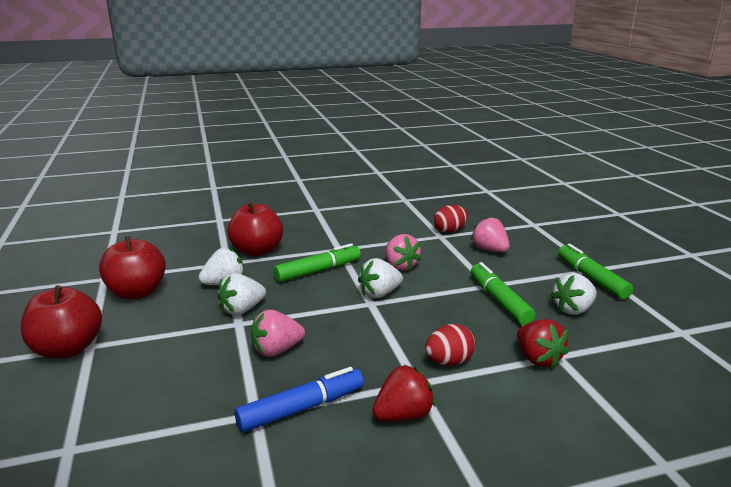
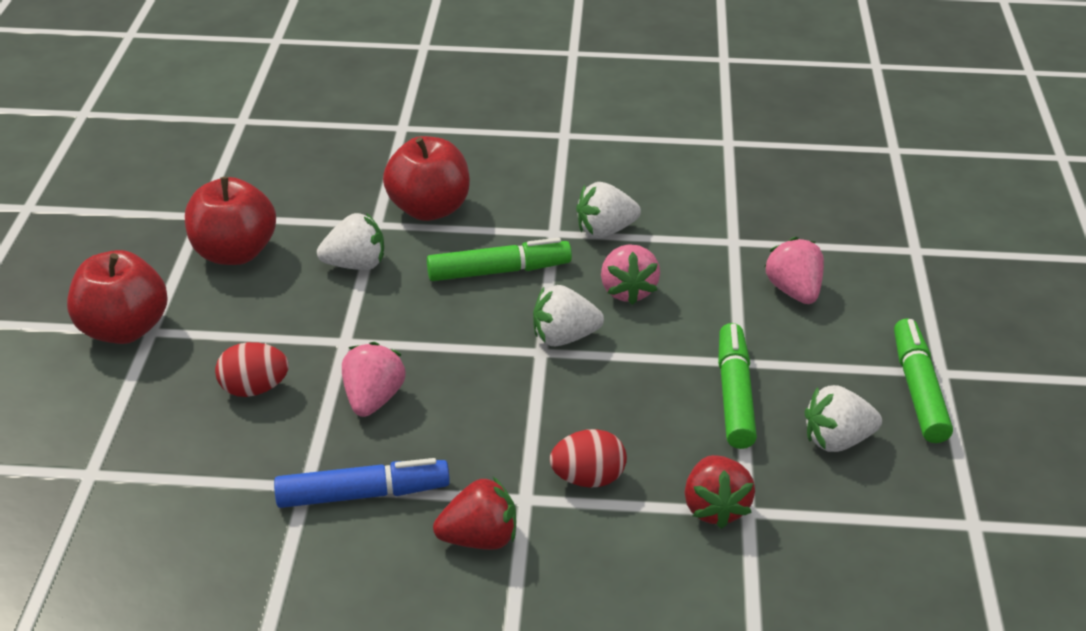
camera: 20 degrees right, 15 degrees up
(242, 310) = (359, 319): white strawberry -> white strawberry (605, 230)
(276, 350) = (373, 399): pink strawberry -> pink strawberry turned 105 degrees clockwise
(450, 231) = (757, 233): red egg -> red egg (254, 389)

